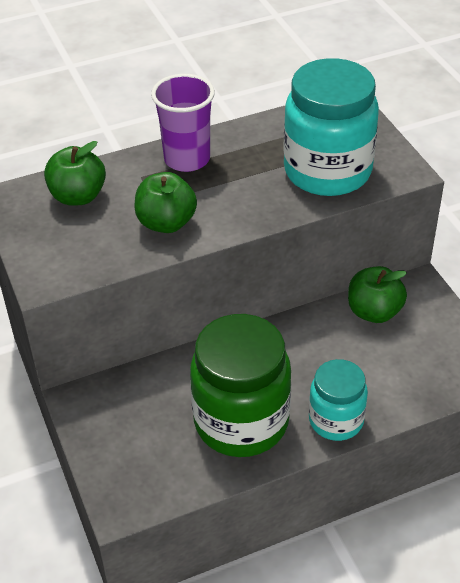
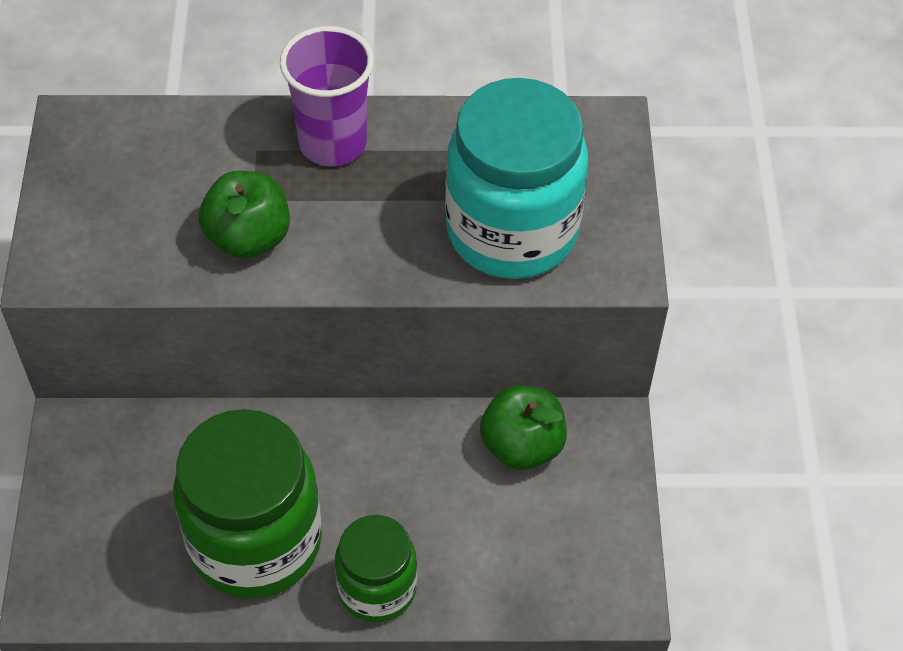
camera: 20 degrees right, 10 degrees up
(78, 196) = (159, 154): green apple -> none
(336, 420) = (377, 589): turquoise jar -> green jar

